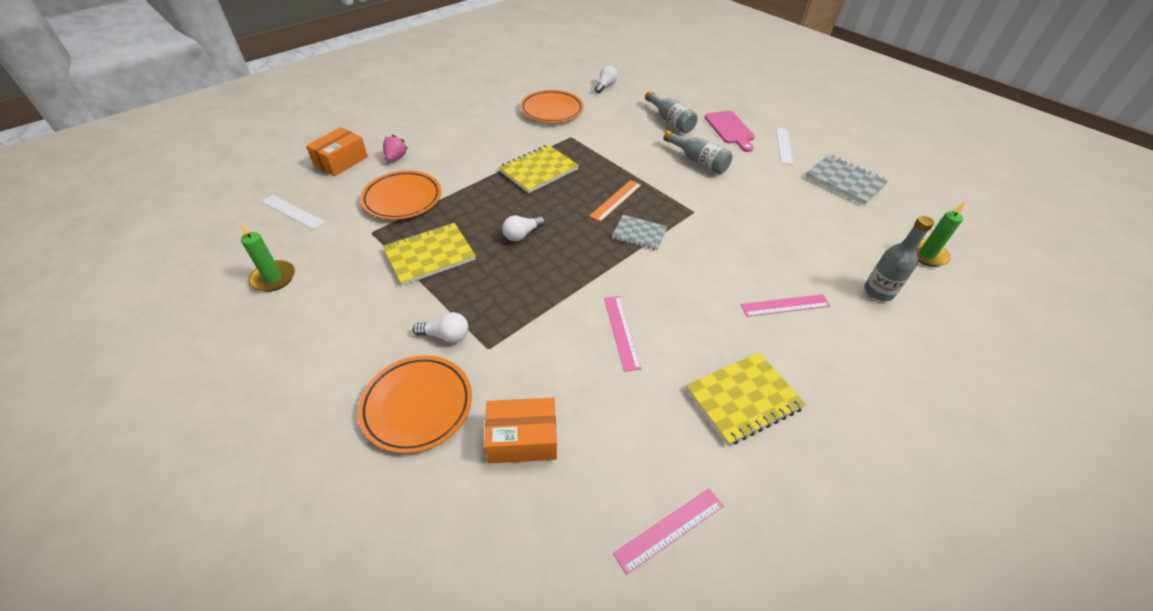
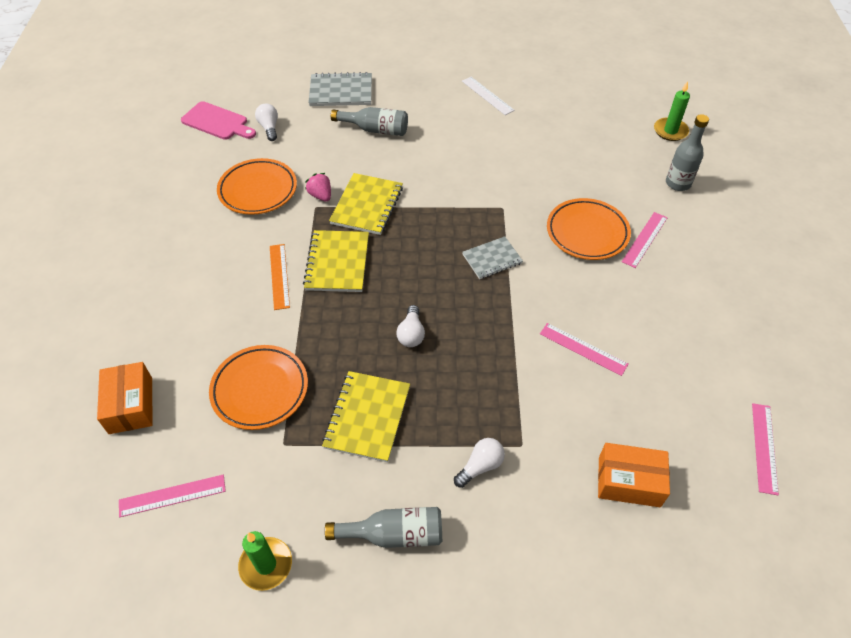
camera: 45 degrees left, 5 degrees up
(292, 212) = (172, 495): white ruler -> pink ruler
(396, 158) = (184, 355): pink strawberry -> pink strawberry (321, 195)
(417, 406) = (539, 533): orange plate -> orange plate (587, 232)
(522, 438) = (629, 481): orange box -> orange box turned 60 degrees clockwise
(616, 200) = (436, 242): orange ruler -> orange ruler (279, 276)
(698, 161) = (447, 156): grey bottle -> grey bottle (394, 534)
(730, 129) = (431, 106): pink cutting board -> pink cutting board (217, 122)
(743, 399) = (701, 329): yellow notebook -> yellow notebook (367, 205)
(844, 181) = (562, 102): grey notebook -> grey notebook (341, 91)

